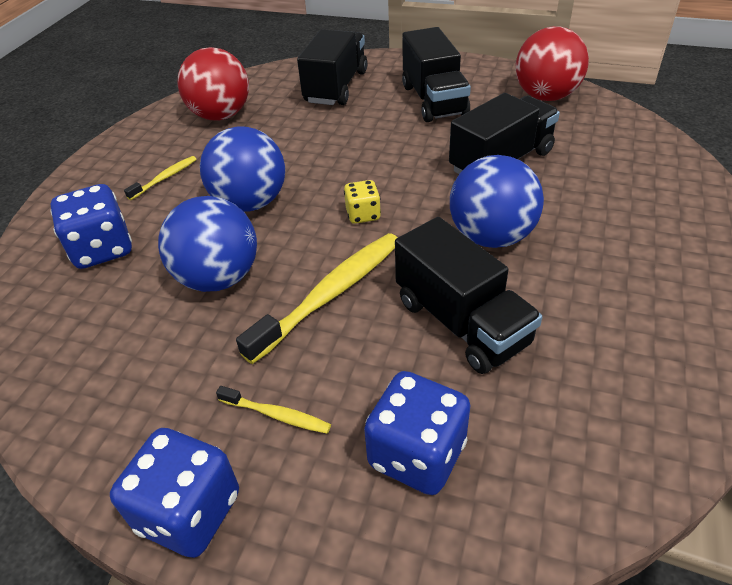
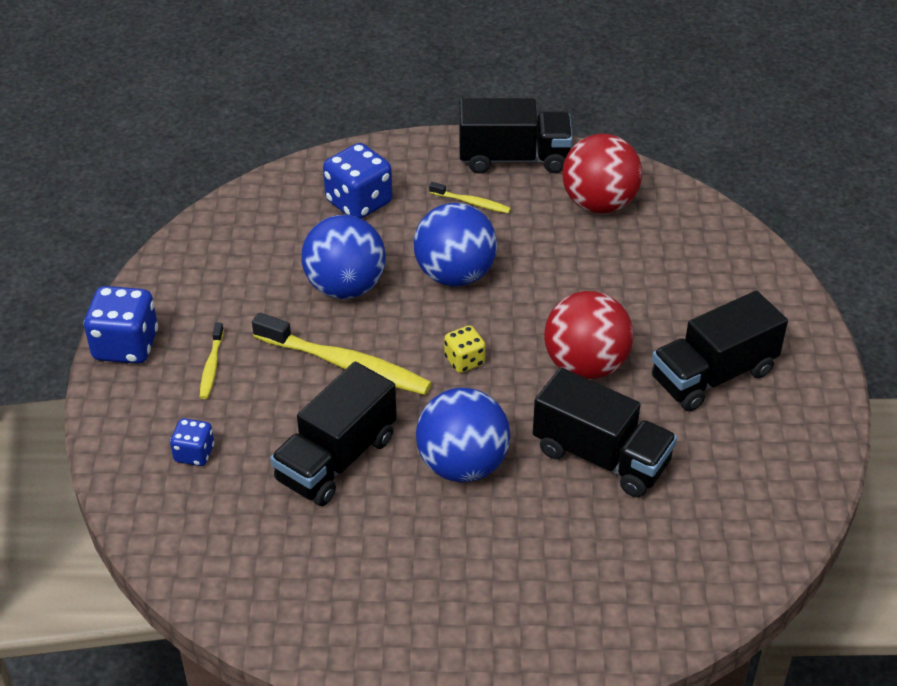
camera: 70 degrees right, 0 degrees up
(336, 87) = (704, 280): black truck -> black truck (514, 158)
(417, 454) = (194, 454): blue dice -> blue dice, size x0.56
(545, 96) = (773, 484): red ball -> red ball (585, 365)

